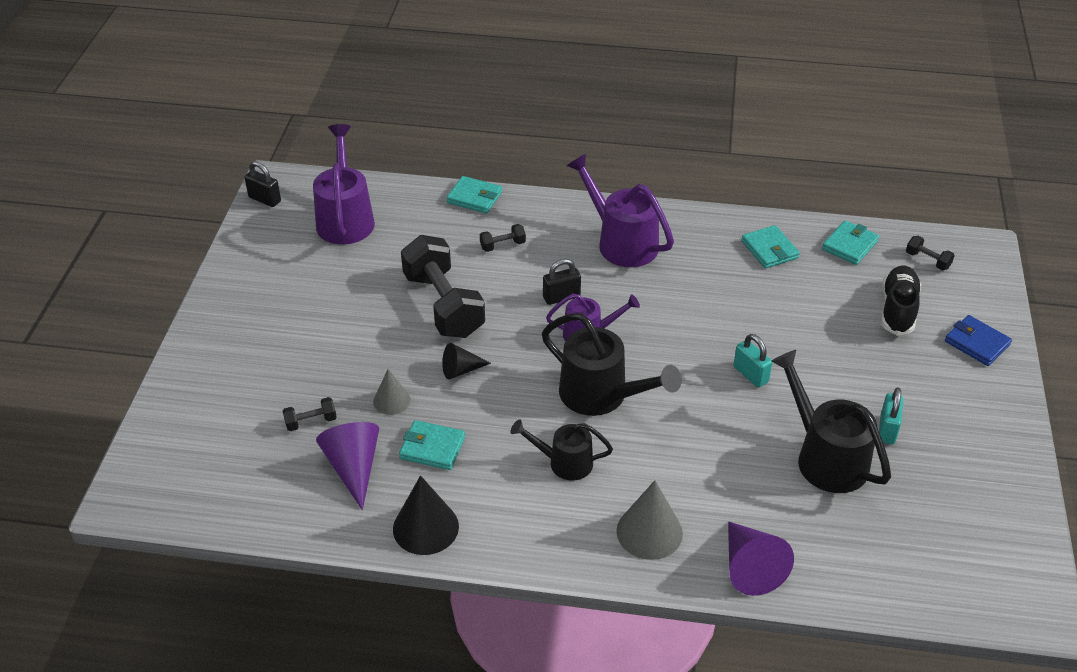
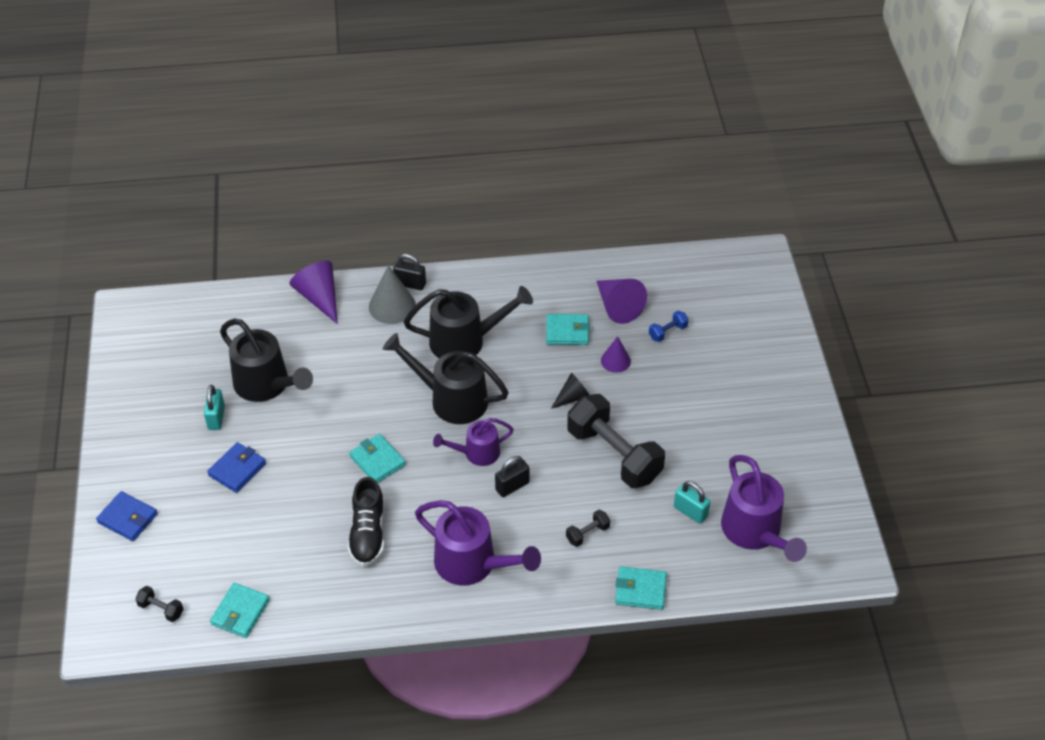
camera: 165 degrees right, 5 degrees up
(265, 199) = (848, 538): black padlock -> black padlock (410, 284)
(311, 422) = (667, 332): black dumbbell -> blue dumbbell
(391, 400) = (615, 361): grey cone -> purple cone
(425, 527) = (547, 279): black cone -> none
(563, 462) = (466, 341): black watering can -> black watering can, size x1.65
(750, 374) = (330, 444): turquoise padlock -> turquoise padlock (690, 512)
(769, 249) = (322, 588): turquoise wallet -> turquoise wallet (377, 461)
(858, 368) = (237, 469): none -> blue wallet
(897, 310) = (197, 540): black shoe -> black shoe (368, 534)

